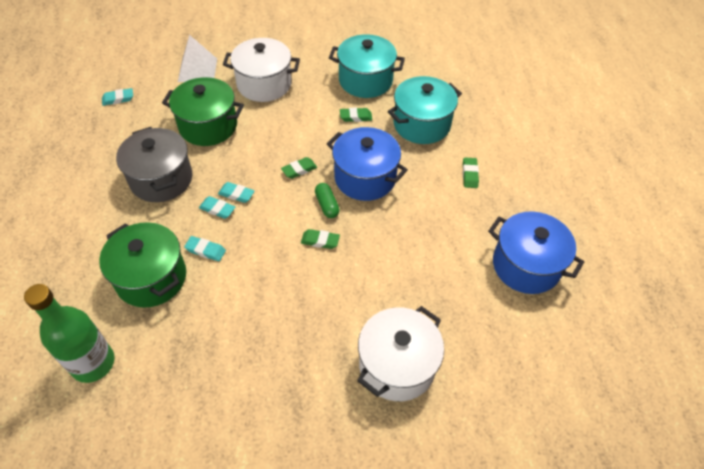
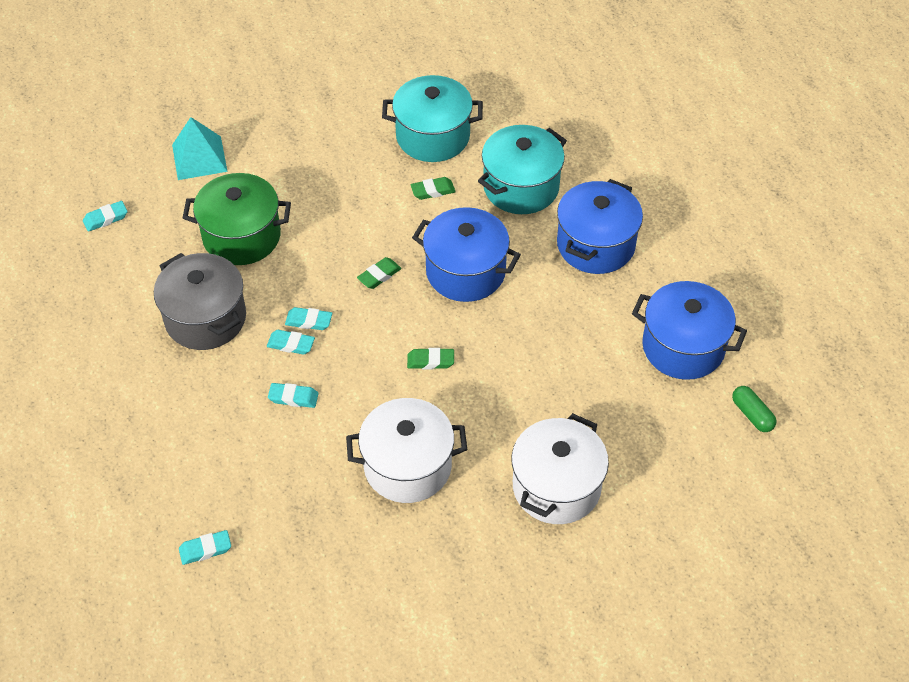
camera: 10 degrees left, 0 degrees up
(93, 363) = (205, 549): green bottle -> turquoise eraser
(151, 278) = (238, 442): green pot -> none
(197, 70) = (199, 157): white pyramid -> turquoise pyramid
(264, 84) = (297, 164): white pot -> white pot (407, 466)
(327, 205) = (427, 315): green capsule -> green capsule (752, 414)
(470, 174) = (595, 245): green eraser -> blue pot

